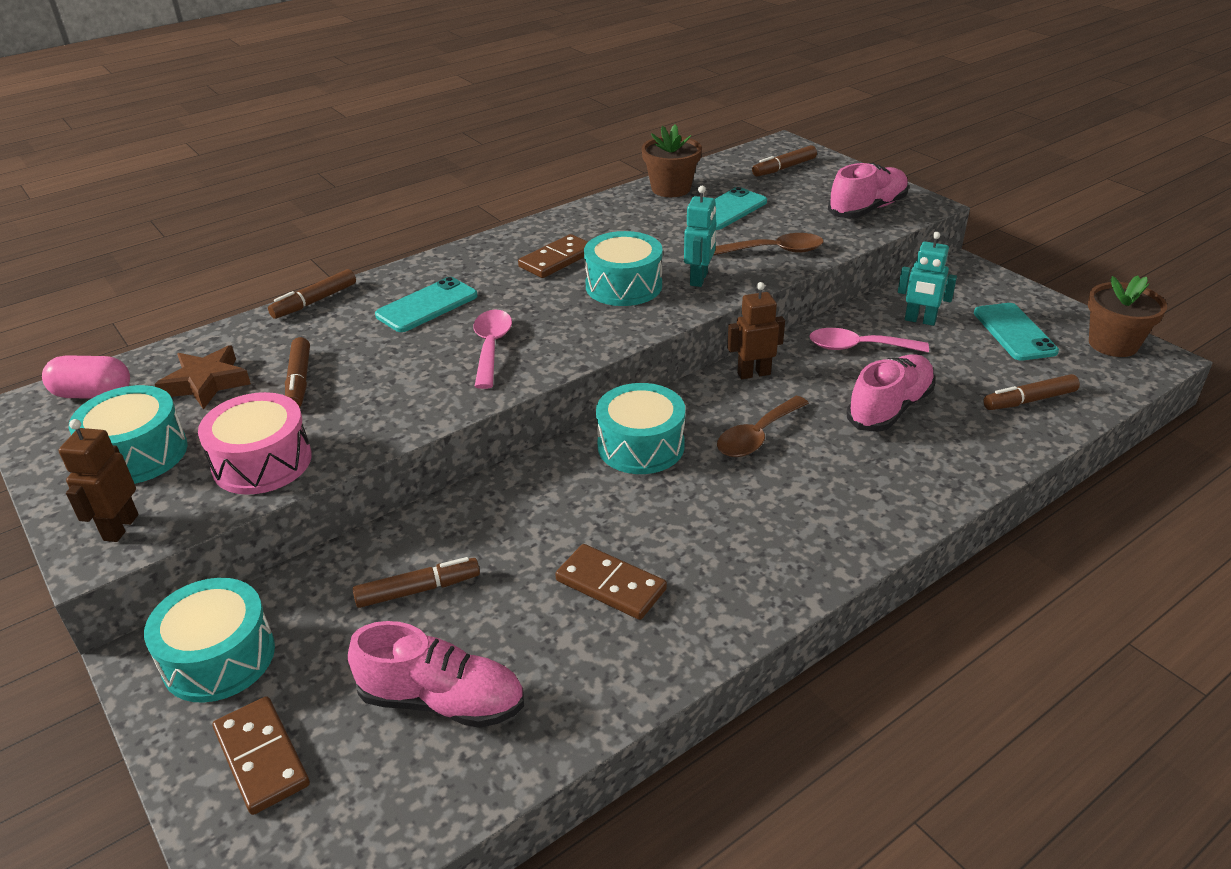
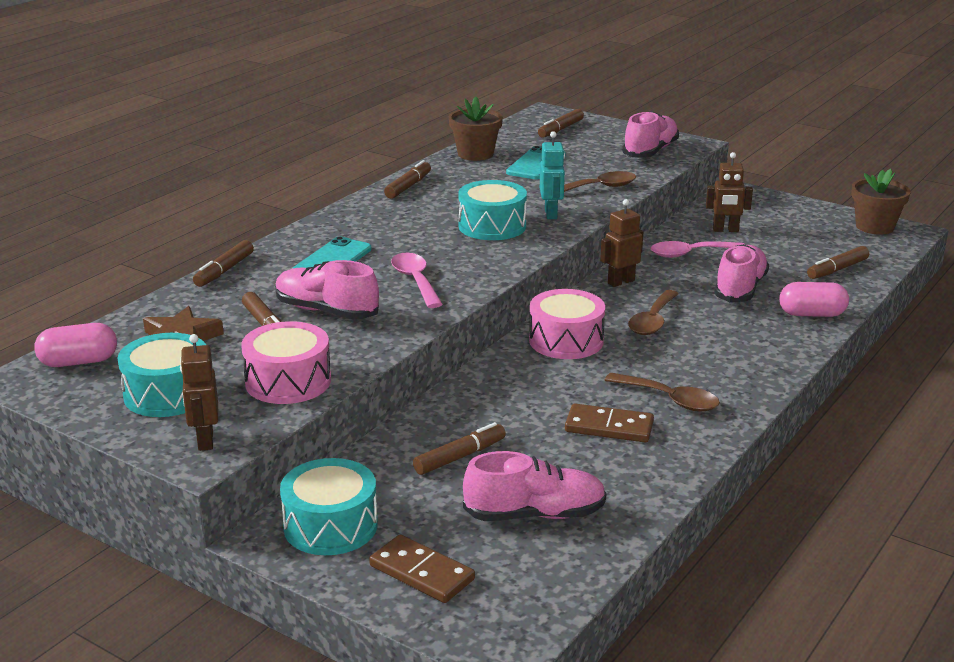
camera: 20 degrees left, 10 degrees down
(371, 372) = (326, 311): none -> pink shoe
(557, 260) = (419, 215): brown domino -> none
(572, 221) = (408, 186): none -> brown marker
(641, 446) = (566, 341): turquoise drum -> pink drum
(708, 559) = (670, 399): none -> brown spoon
(920, 320) = (725, 230): turquoise robot -> brown robot
(959, 463) = (812, 314): none -> pink capsule
(1014, 332) = (800, 228): turquoise phone -> none

